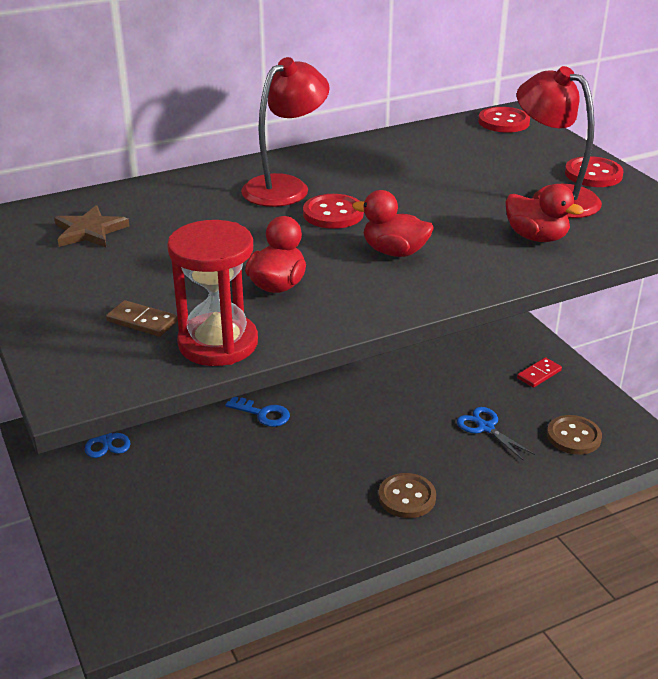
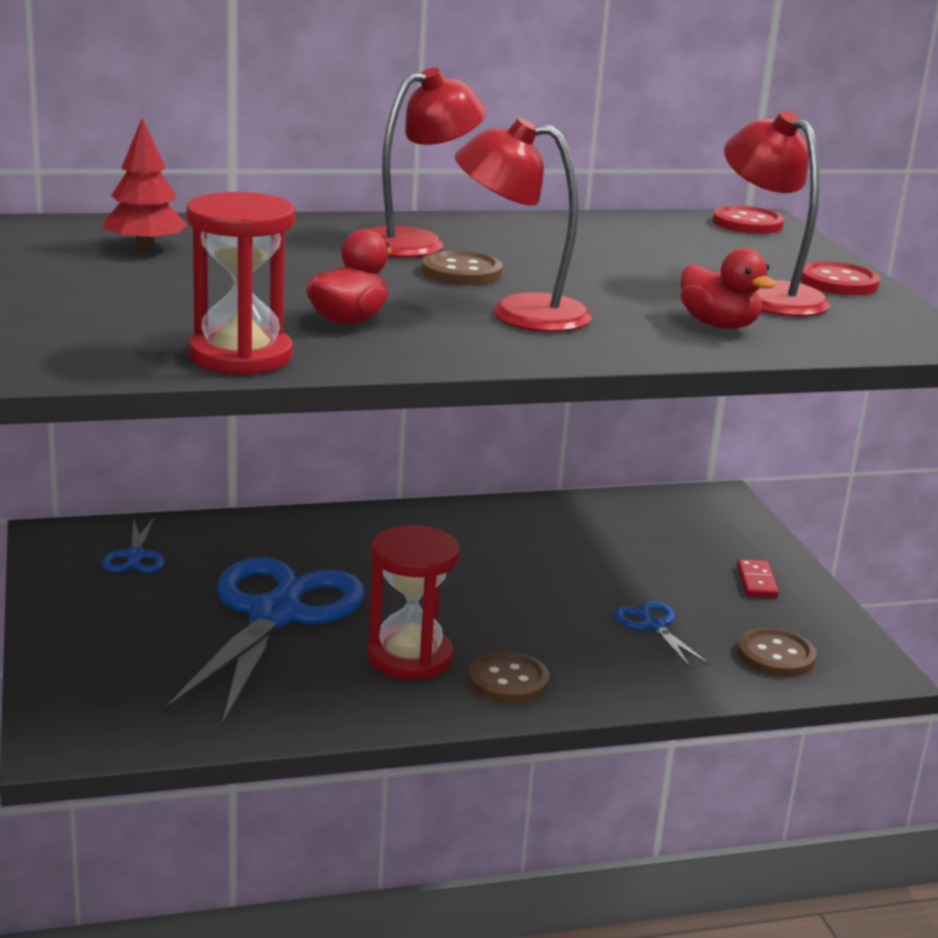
camera: 10 degrees right, 10 degrees down
(89, 231) = (145, 247): brown star -> red tree
(142, 321) = (160, 326): brown domino -> none
(226, 473) = (275, 615): none -> blue scissors
(263, 414) = (352, 563): blue key -> none
(333, 214) = (461, 272): red button -> brown button
(333, 491) = (409, 657): none -> red hourglass
(394, 252) = (519, 313): red duck -> red lamp
(539, 374) = (756, 581): red domino -> red domino turned 60 degrees counterclockwise

